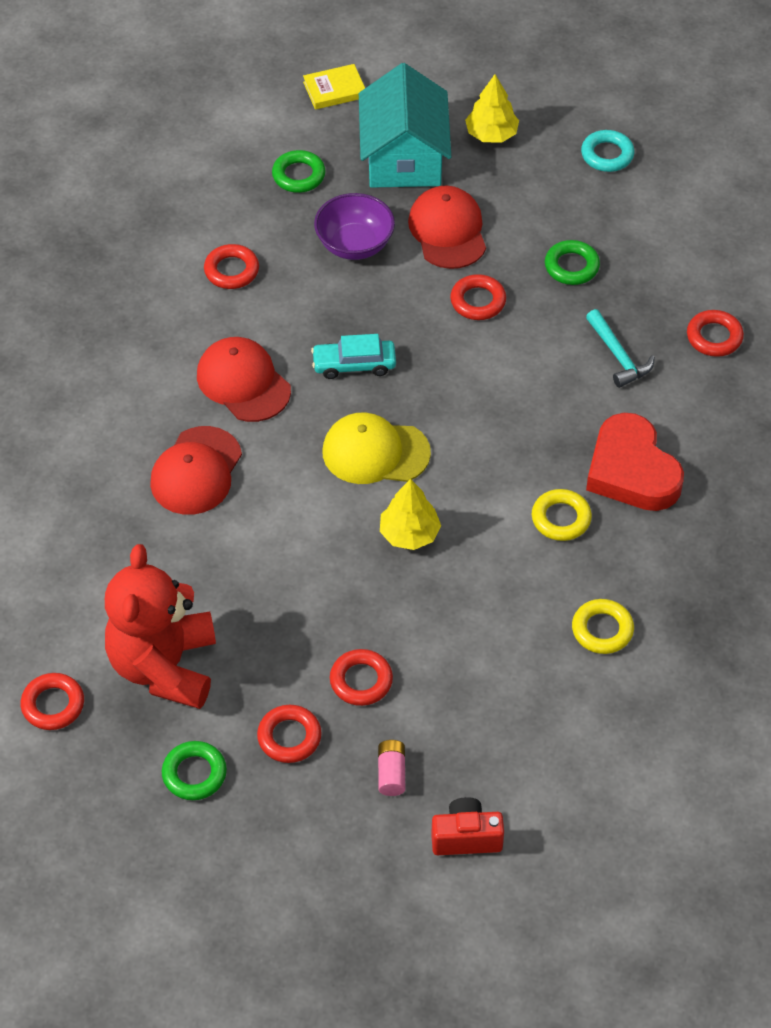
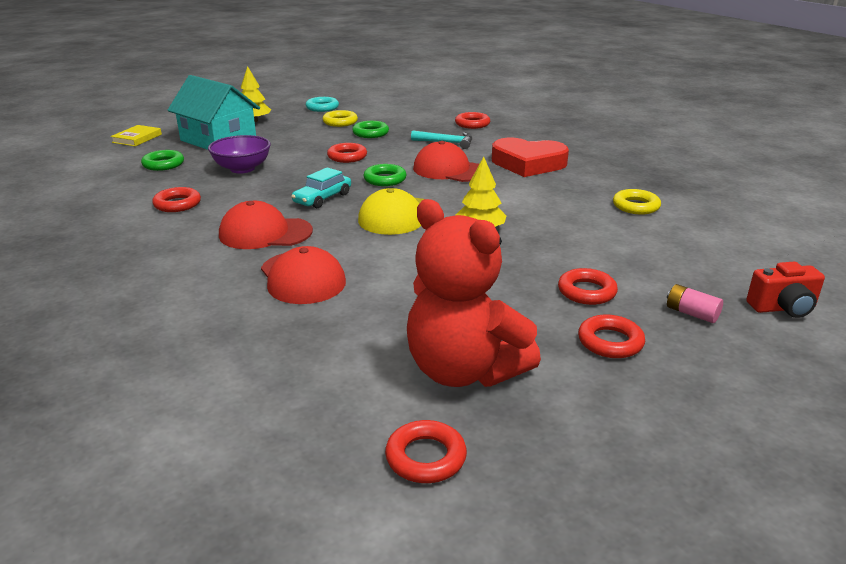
camera: 50 degrees left, 25 degrees down
(194, 774) = (603, 406): green ring -> green ring (385, 179)
(448, 231) = (287, 147): red cap -> red cap (449, 170)
(466, 837) = (783, 308): red camera -> red camera turned 135 degrees counterclockwise
(561, 518) = (535, 189): yellow ring -> yellow ring (340, 122)

